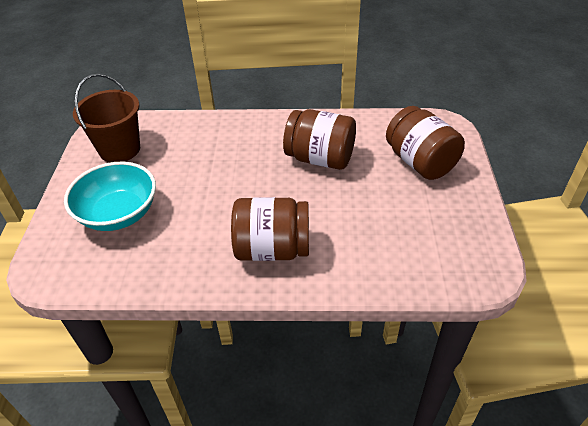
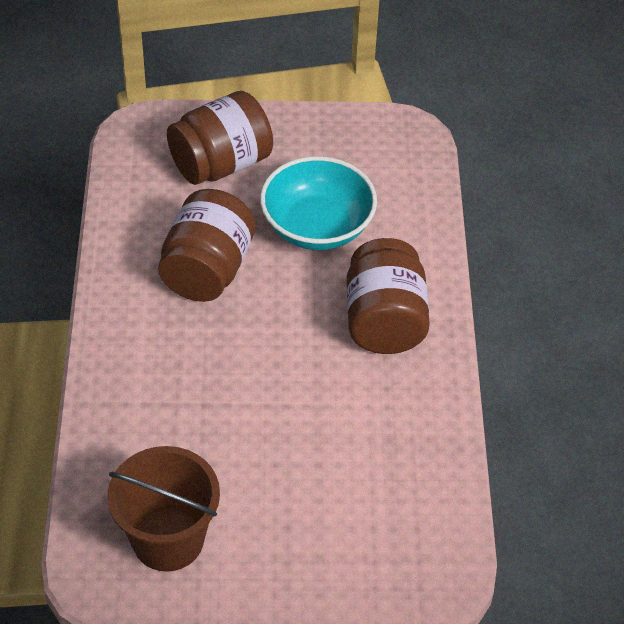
camera: 95 degrees left, 5 degrees up
(118, 214) = (324, 509): turquoise bowl -> turquoise bowl (317, 227)

